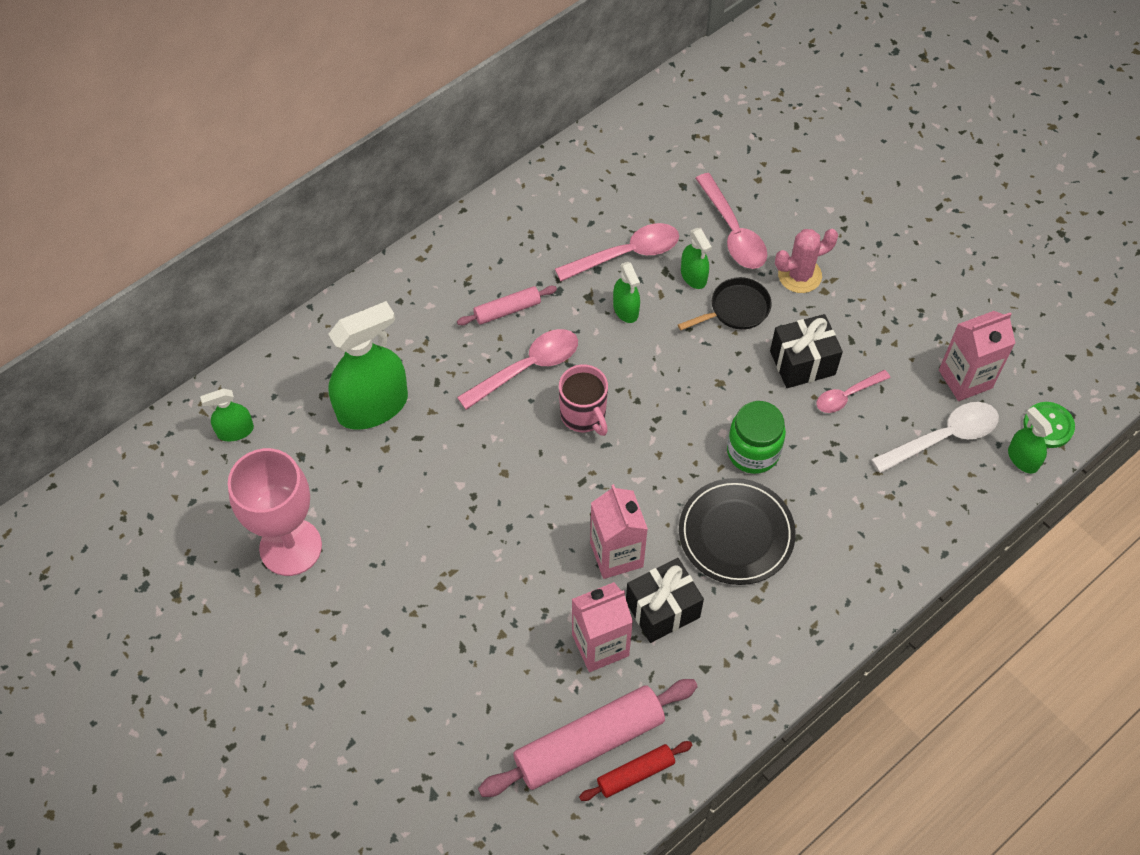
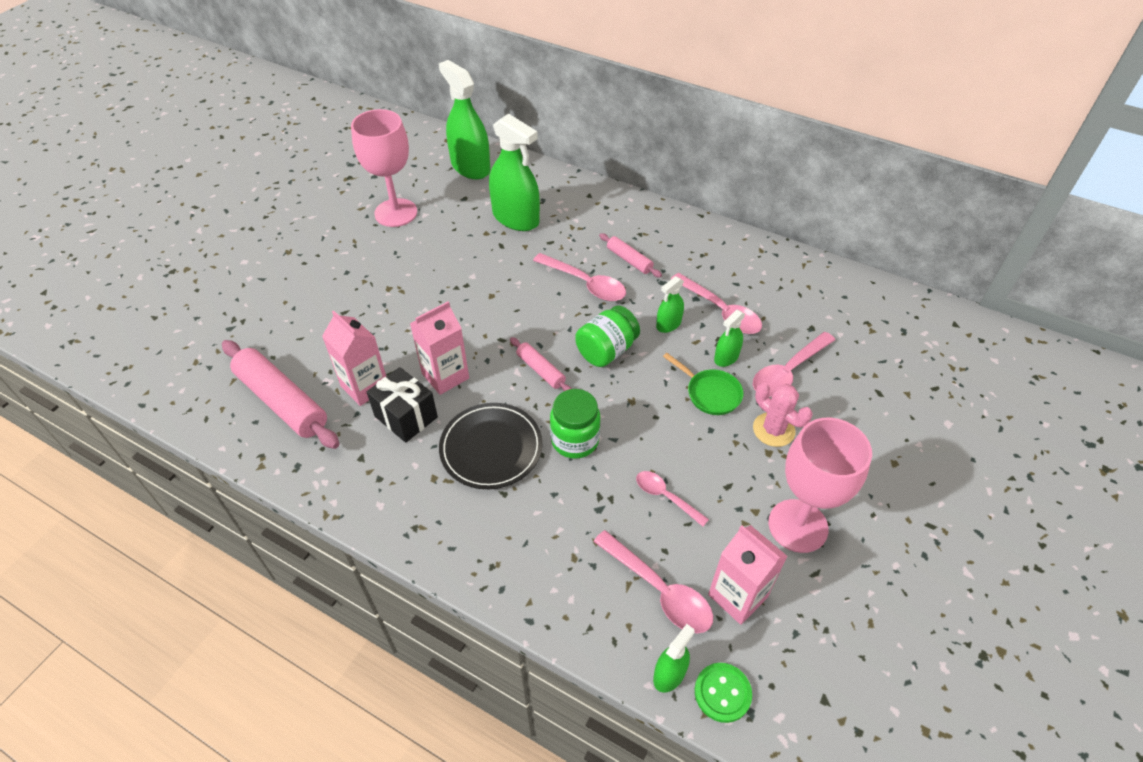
camera: 70 degrees right, 10 degrees down
(235, 431) = (470, 167): green spray bottle -> green spray bottle, size x2.04
(583, 415) = (560, 325): pink mug -> none
(635, 774) = (261, 436): red rolling pin -> none
(641, 382) = (606, 350): none -> green jar
(645, 455) = (540, 370): none -> pink rolling pin
(736, 309) = (710, 393): black pan -> green pan
(802, 363) = (682, 454): black gift -> none
(910, 303) = (798, 526): none -> pink goblet
(943, 437) = (659, 590): white spoon -> pink spoon

